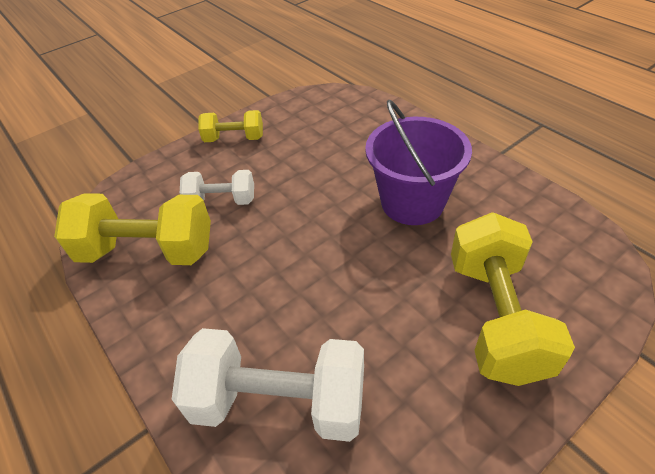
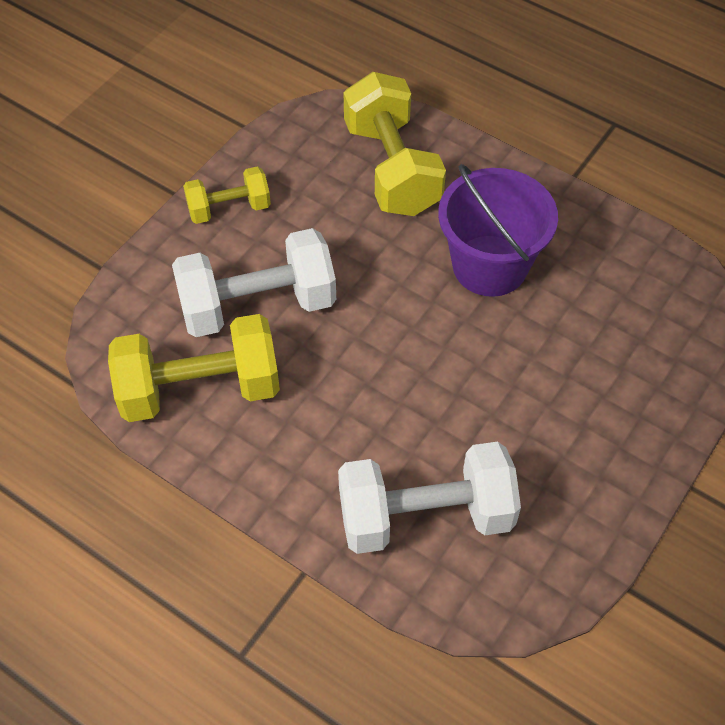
camera: 20 degrees left, 10 degrees up
(221, 201) = (257, 305): white dumbbell -> white dumbbell, size x1.76
(495, 317) = (609, 386): yellow dumbbell -> yellow dumbbell (392, 168)

